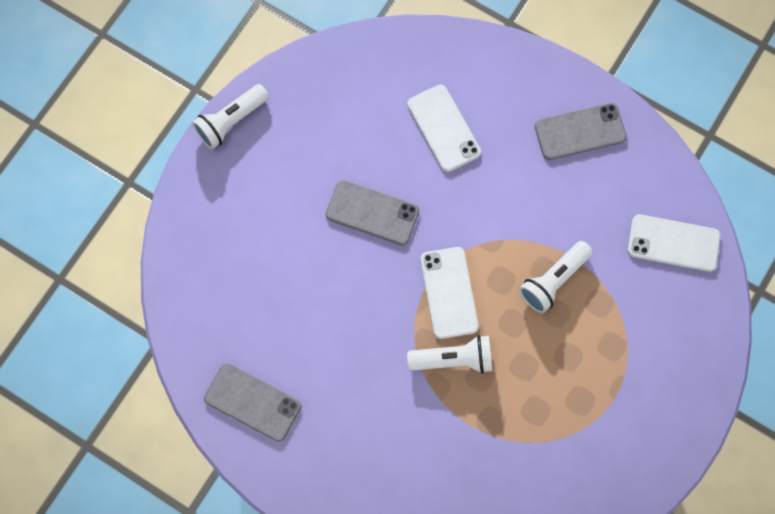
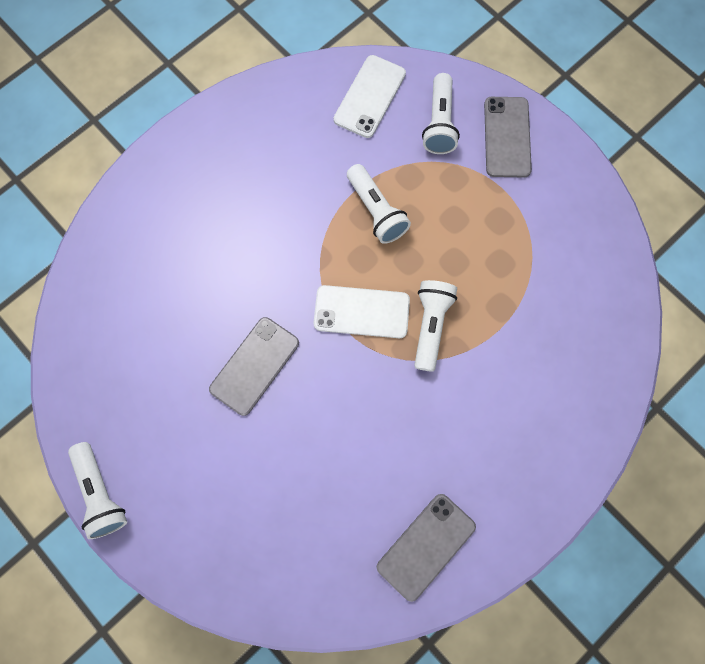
camera: 75 degrees left, 0 degrees up
(443, 128) = (186, 270): white phone -> none
(580, 131) = (234, 144): grey phone -> grey phone (507, 137)
(667, 318) = (439, 123): none -> white flashlight

